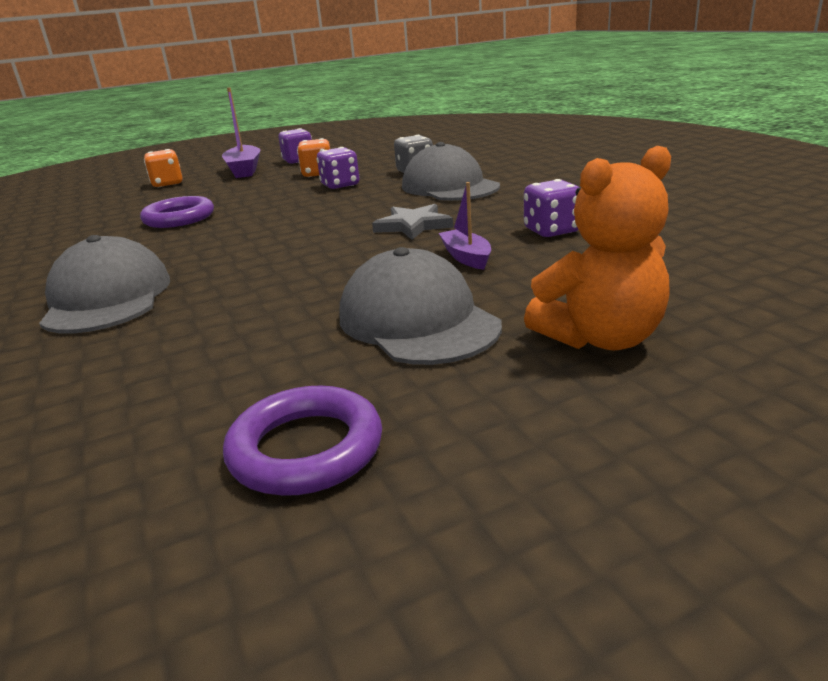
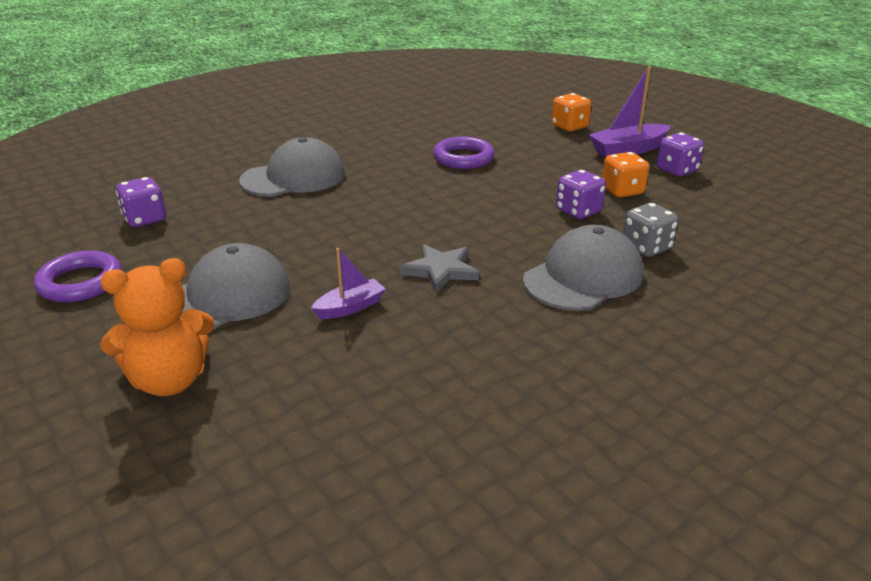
camera: 75 degrees right, 5 degrees up
(552, 231) = (421, 353): purple dice -> purple dice (145, 219)
(600, 338) = (169, 380): orange teddy bear -> orange teddy bear turned 75 degrees counterclockwise

